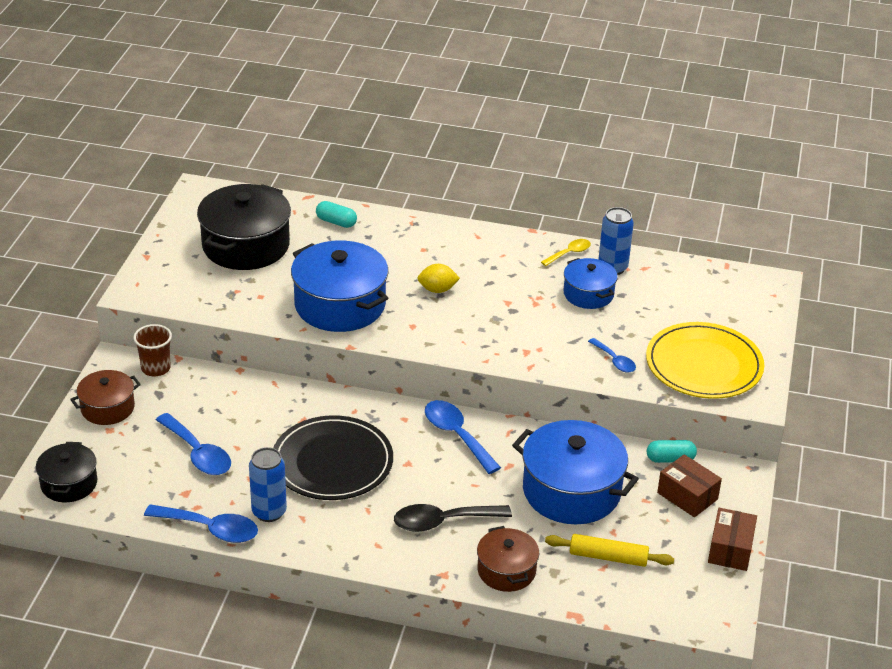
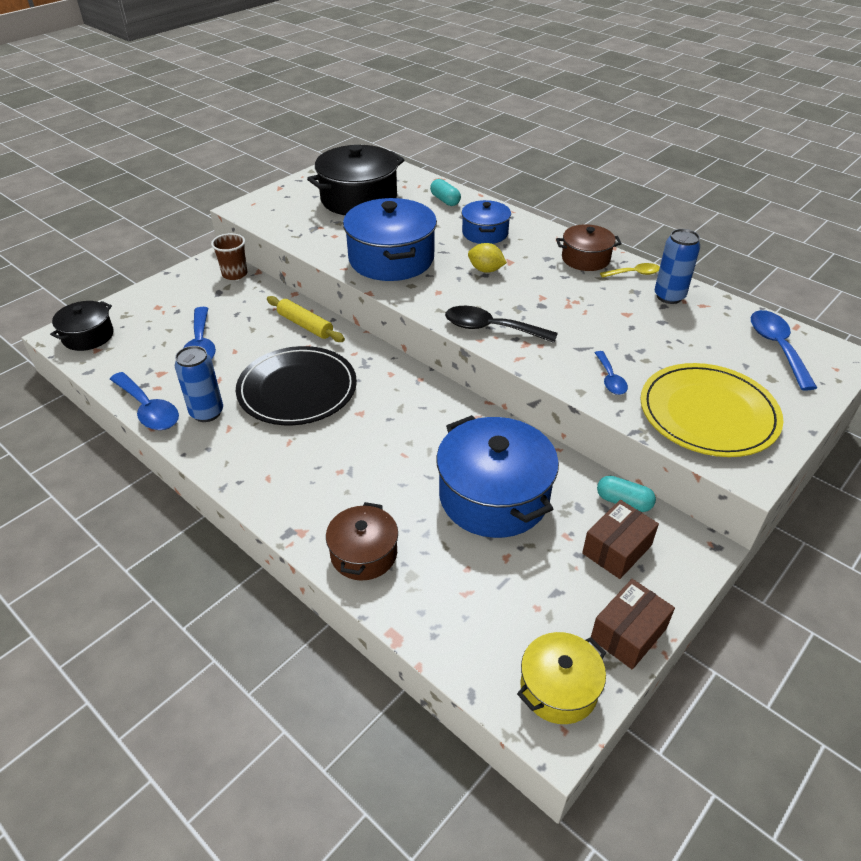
camera: 30 degrees right, 5 degrees up
(107, 408) = (172, 291): brown pot -> brown pot (585, 259)
(443, 522) = (345, 479): black spoon -> black spoon (491, 328)
(456, 435) = (425, 403): blue spoon -> blue spoon (777, 347)
(588, 294) = (627, 312): blue pot -> blue pot (485, 233)
(608, 557) = (480, 583): yellow rolling pin -> yellow rolling pin (305, 325)
(687, 496) = (617, 549): brown box -> brown box turned 60 degrees clockwise
(707, 601) = (558, 688): none -> yellow pot

